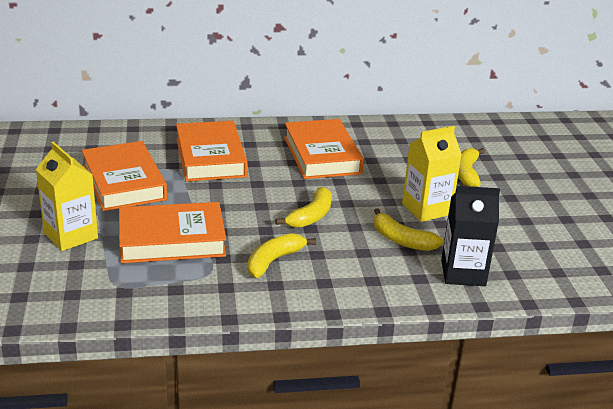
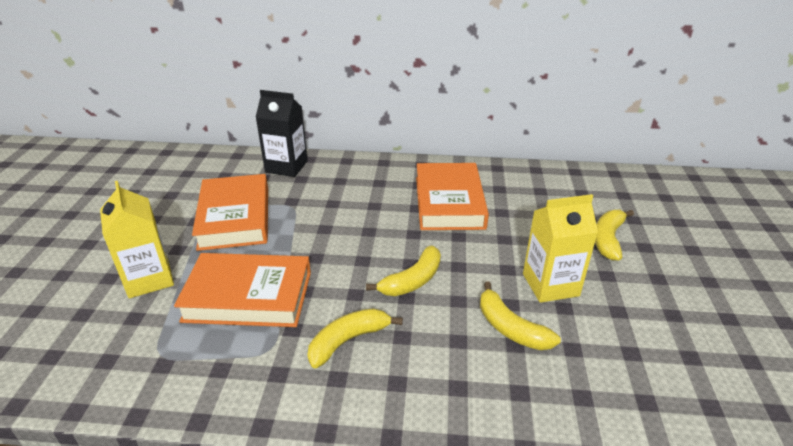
camera: 15 degrees right, 5 degrees up
(210, 157) = (333, 195): orange book -> none
(463, 273) = (579, 391): black carton -> black carton (286, 166)

